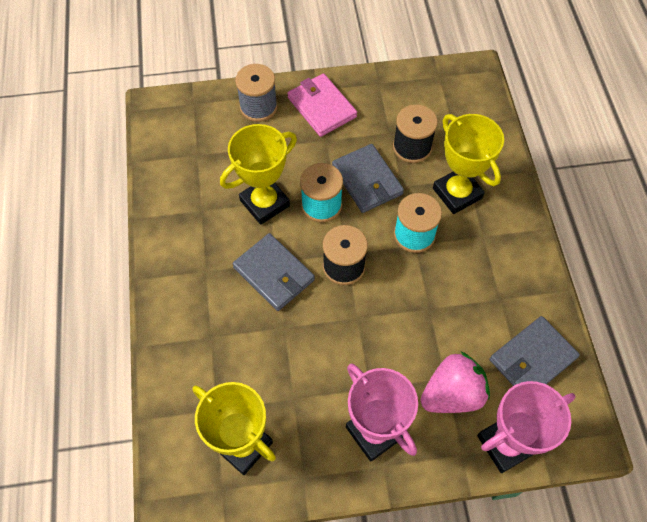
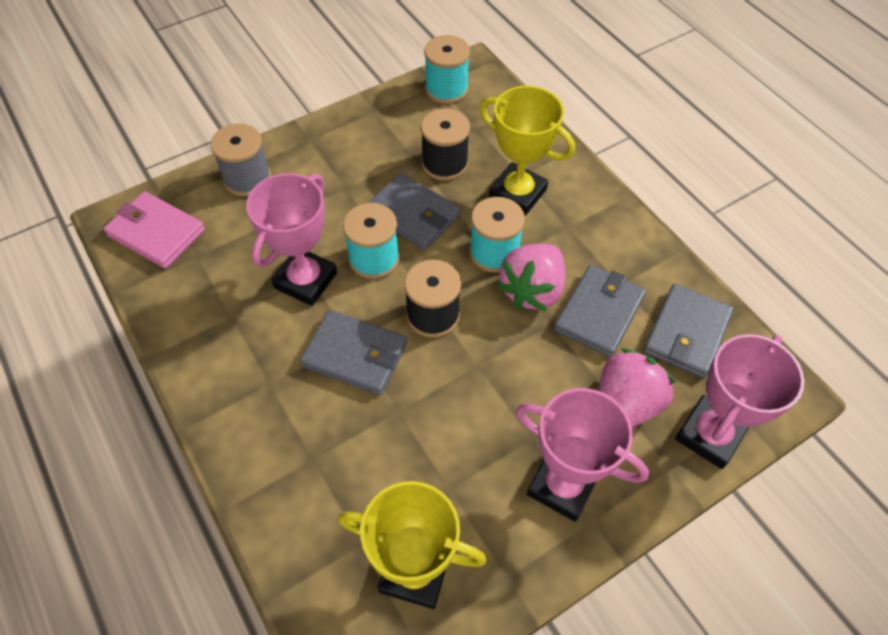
camera: 25 degrees left, 5 degrees down
(264, 203) = (305, 280): yellow trophy -> pink trophy
(321, 107) = (322, 156): pink wallet -> pink wallet (156, 232)
(428, 276) = (532, 290): none -> pink strawberry
(444, 83) = (446, 89): none -> turquoise spool
(471, 315) = (599, 313): none -> grey wallet

